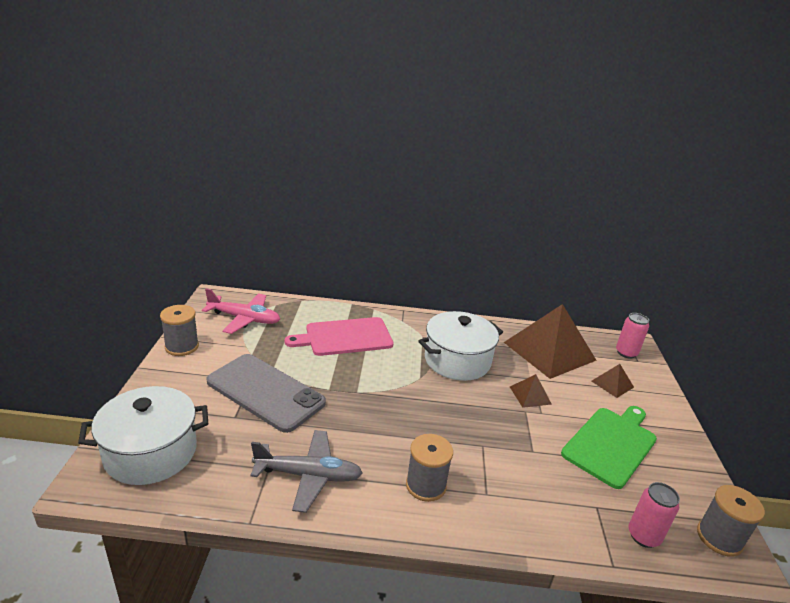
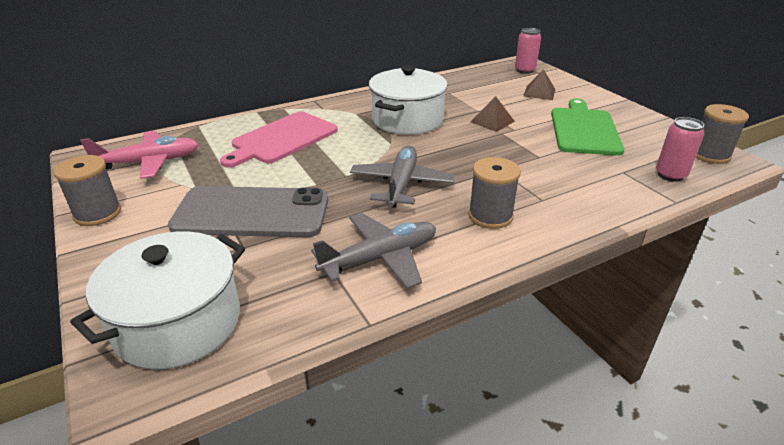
camera: 30 degrees left, 5 degrees up
(388, 420) = (401, 184): none -> grey plane
(549, 351) = (470, 88): brown pyramid -> none

